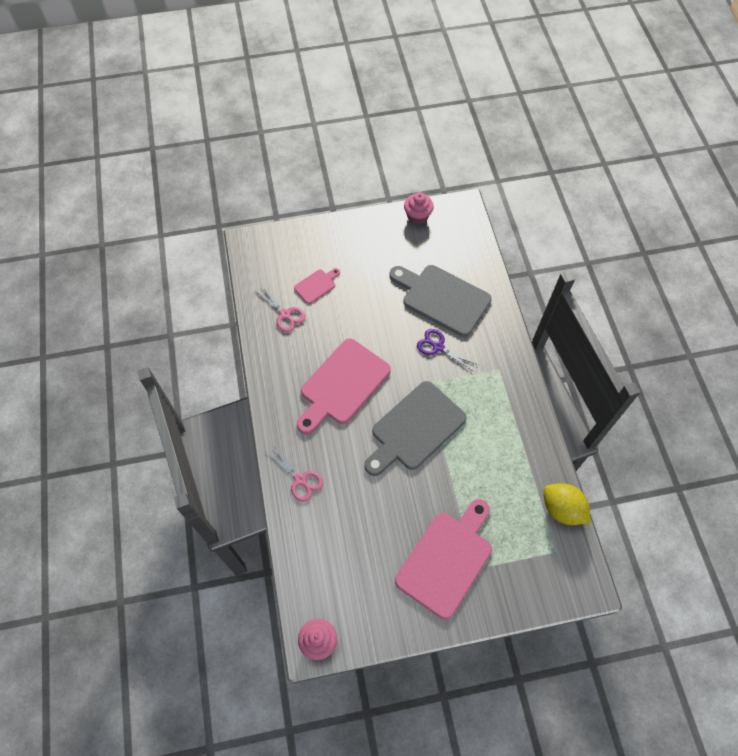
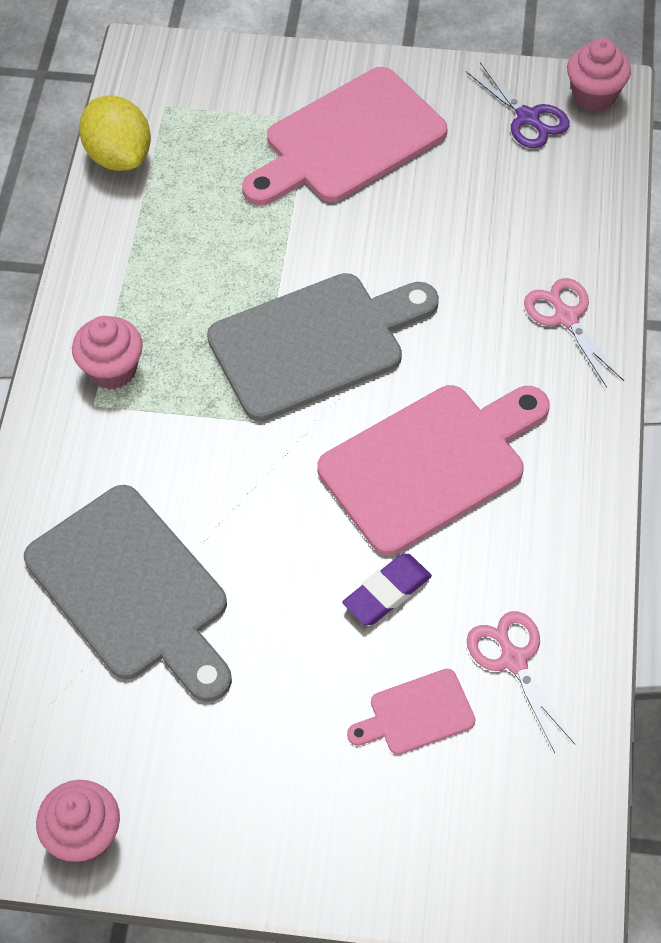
camera: 160 degrees left, 5 degrees down
(342, 326) = (387, 592): none -> purple eraser
(438, 347) = (195, 484): purple scissors -> purple scissors (527, 117)
(500, 387) = (112, 370): none -> pink cupcake

